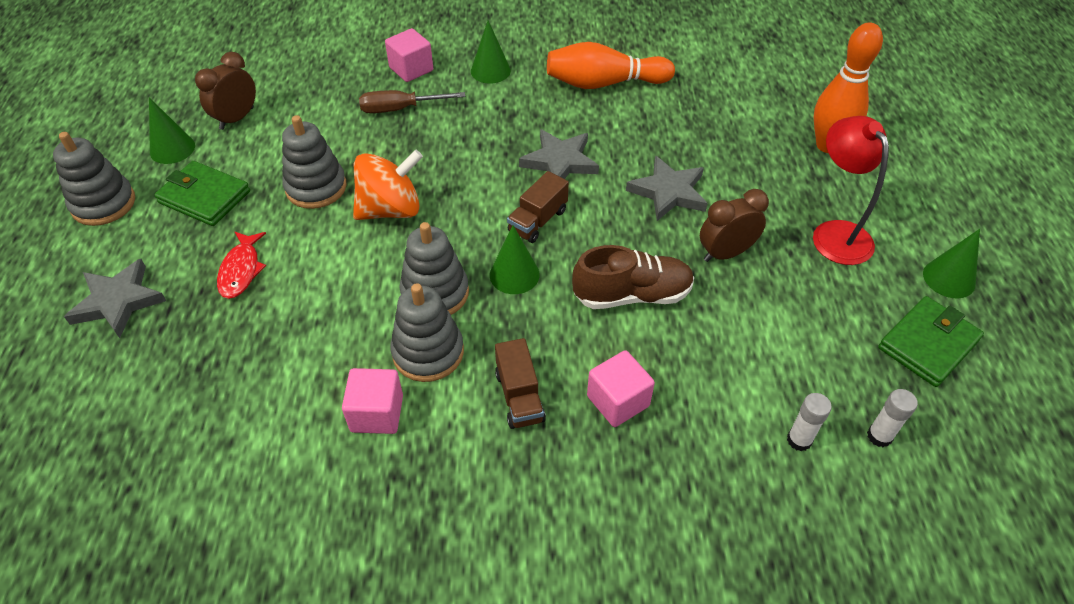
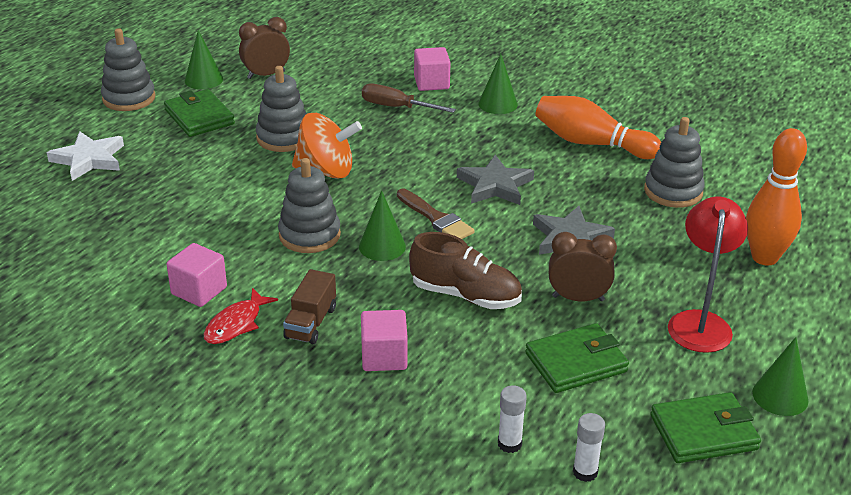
camera: 30 degrees right, 15 degrees down
(118, 301) = (89, 159): grey star -> white star
(241, 270) = (184, 170): red fish -> red fish (236, 324)
(428, 352) = (269, 269): grey stacking toy -> grey stacking toy (673, 191)
(538, 221) = (436, 218): brown truck -> brown brush
(779, 323) = (576, 362): none -> green wallet

